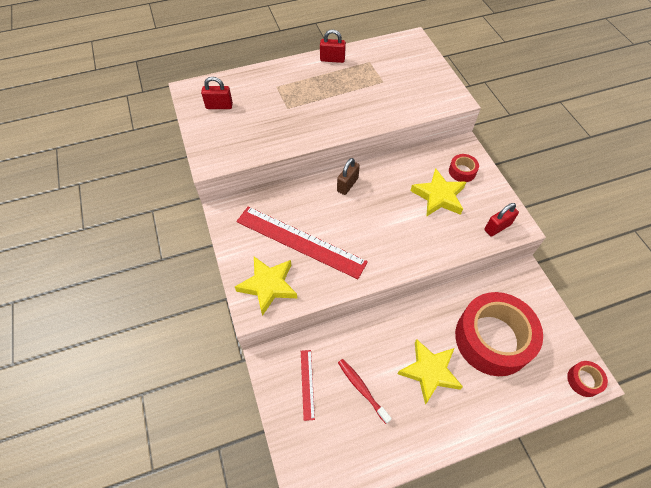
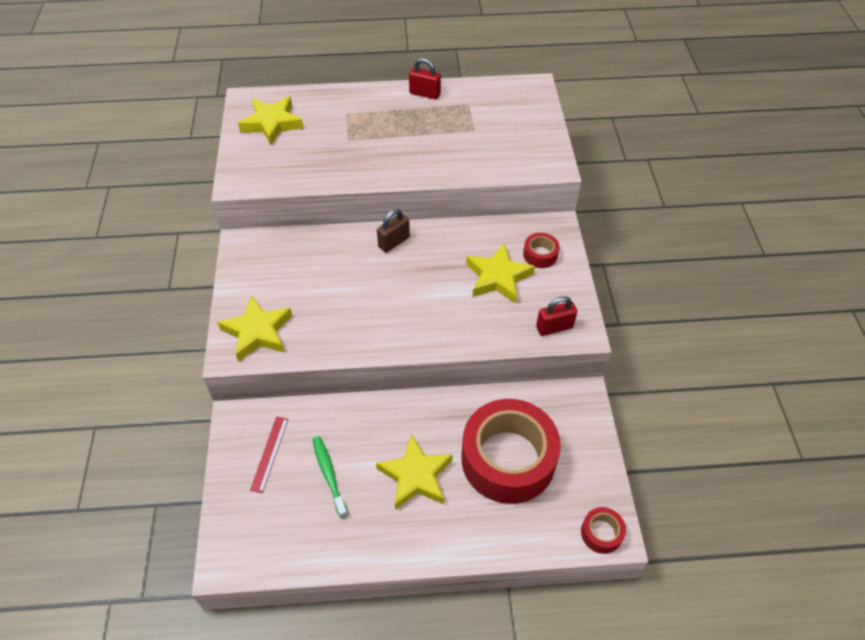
camera: 15 degrees right, 5 degrees down
(219, 106) = (272, 123): red padlock -> yellow star
(300, 241) = (313, 292): red ruler -> none
(362, 389) = (329, 474): red toothbrush -> green toothbrush

